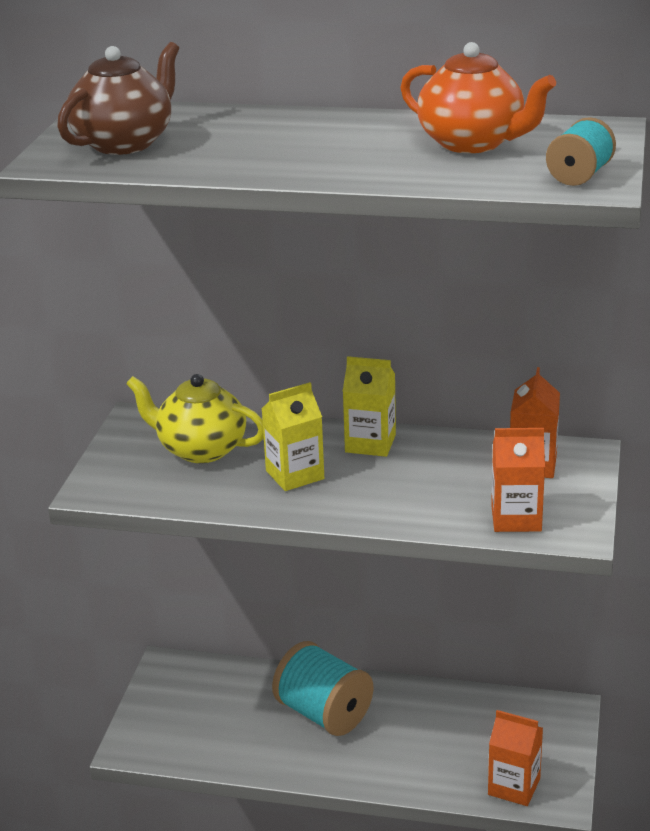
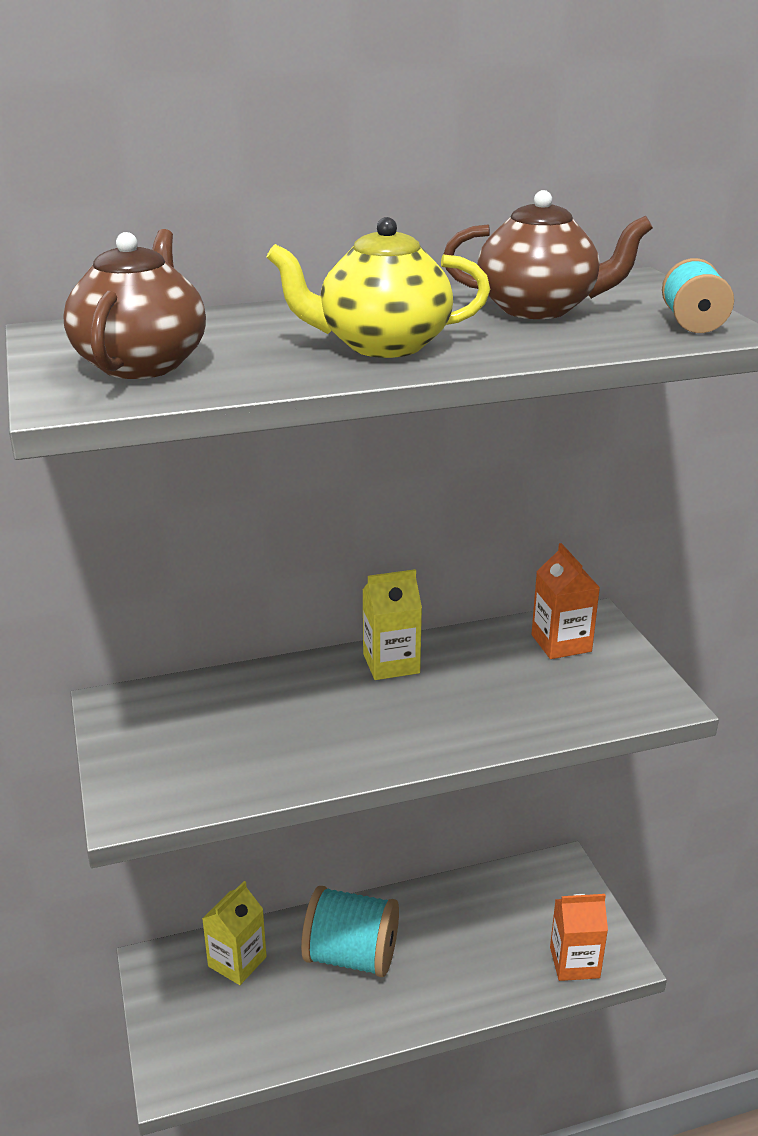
camera: 30 degrees left, 0 degrees up
(200, 449) = (217, 720): yellow teapot -> yellow teapot (381, 345)
(295, 475) = (345, 720): yellow carton -> yellow carton (237, 961)
(473, 143) = (539, 309): orange teapot -> brown teapot
(516, 518) = (599, 703): orange carton -> none

